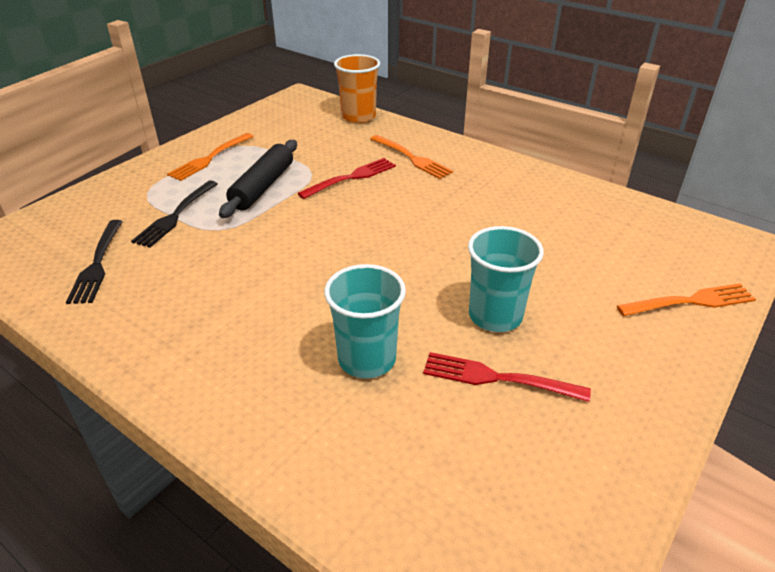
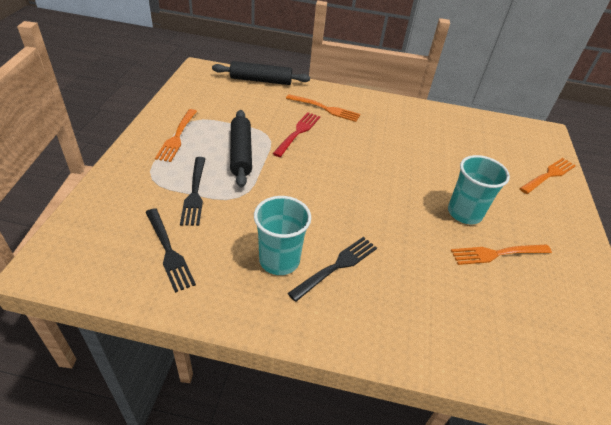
camera: 30 degrees left, 5 degrees up
(260, 329) = (337, 266): none -> black fork
(358, 116) = (261, 80): orange cup -> black rolling pin
(367, 359) = (419, 265): turquoise cup -> turquoise cup (279, 260)
(497, 378) = (497, 254): red fork -> orange fork

